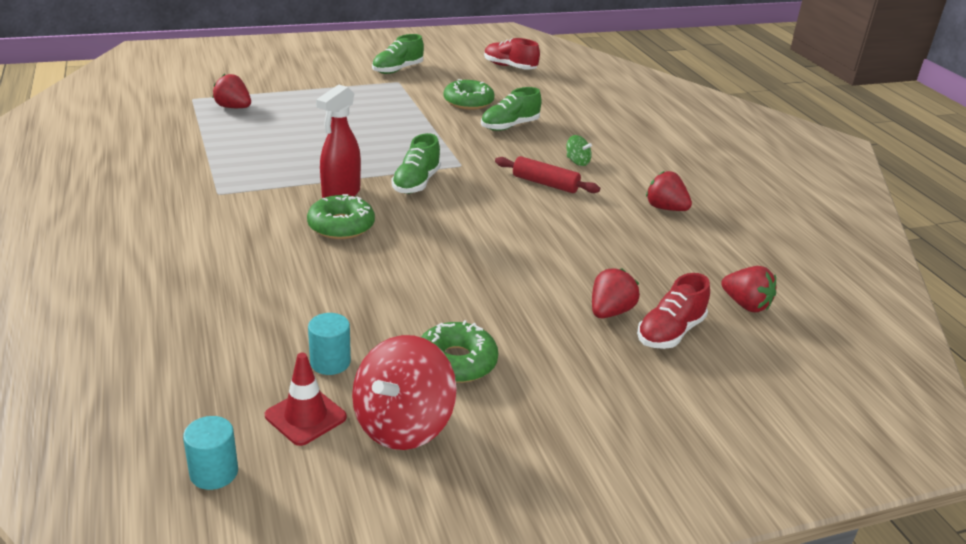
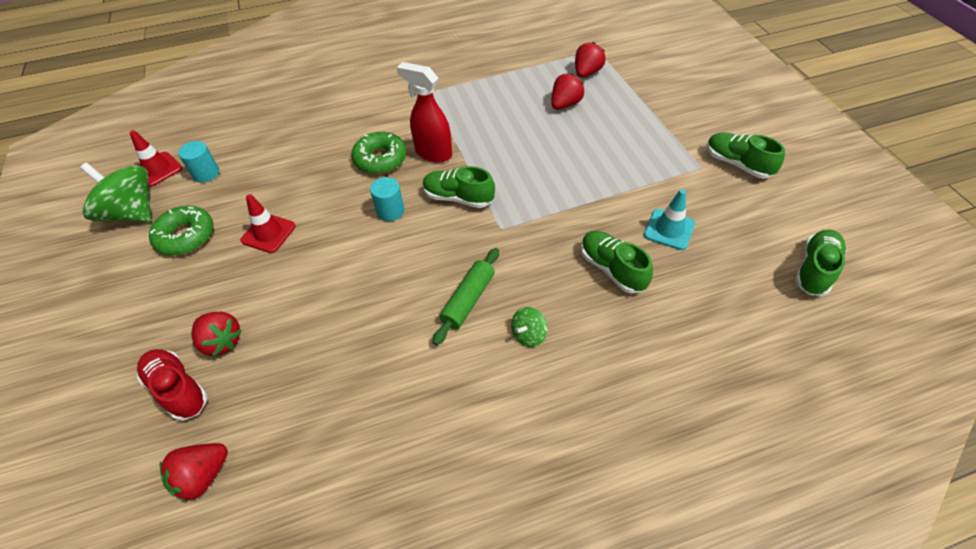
camera: 95 degrees right, 20 degrees up
(214, 473) = (127, 142): turquoise cylinder -> turquoise cylinder (390, 211)
(403, 424) = (132, 213): red spinning top -> green spinning top
(456, 296) = (268, 233): none -> red traffic cone
(468, 102) = (669, 229): green donut -> turquoise traffic cone
(510, 67) = (814, 270): red shoe -> green shoe
(545, 184) = (468, 300): red rolling pin -> green rolling pin
(665, 208) = (416, 423): red strawberry -> red strawberry (565, 104)

